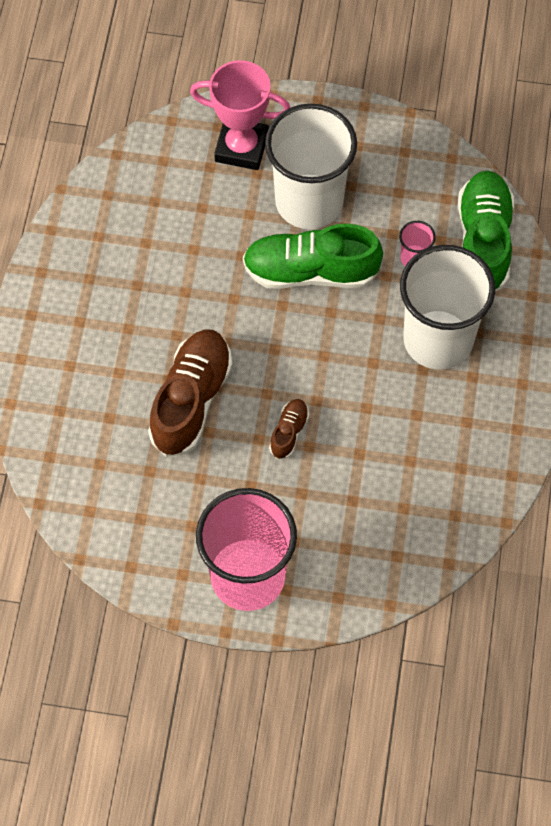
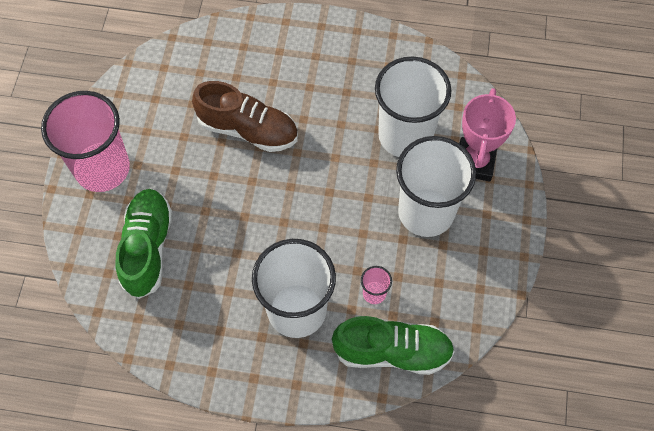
camera: 90 degrees right, 0 degrees up
(203, 220) = (405, 135): none -> white cup
(289, 432) = (218, 196): brown shoe -> none
(310, 271) = (360, 213): green shoe -> green shoe (147, 248)

